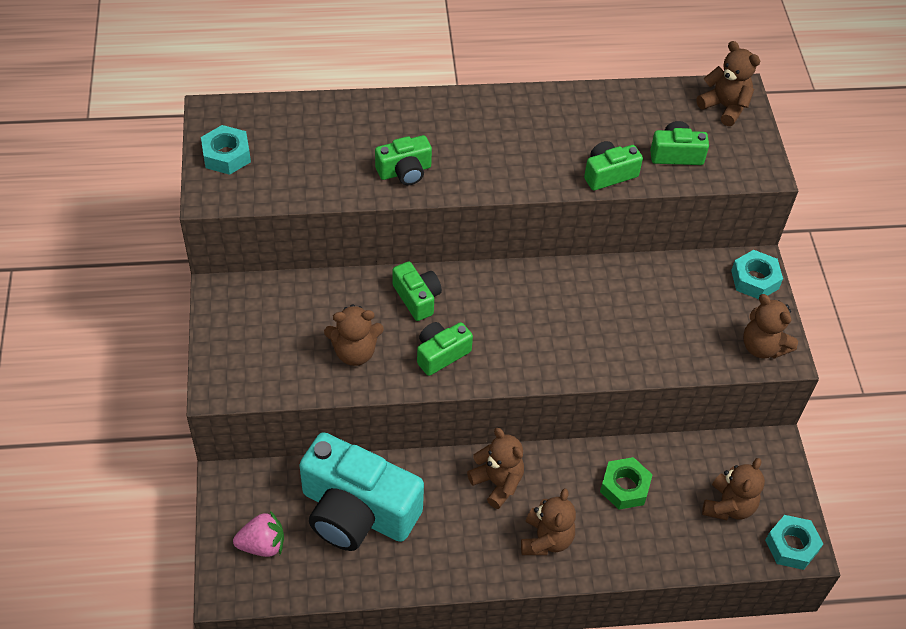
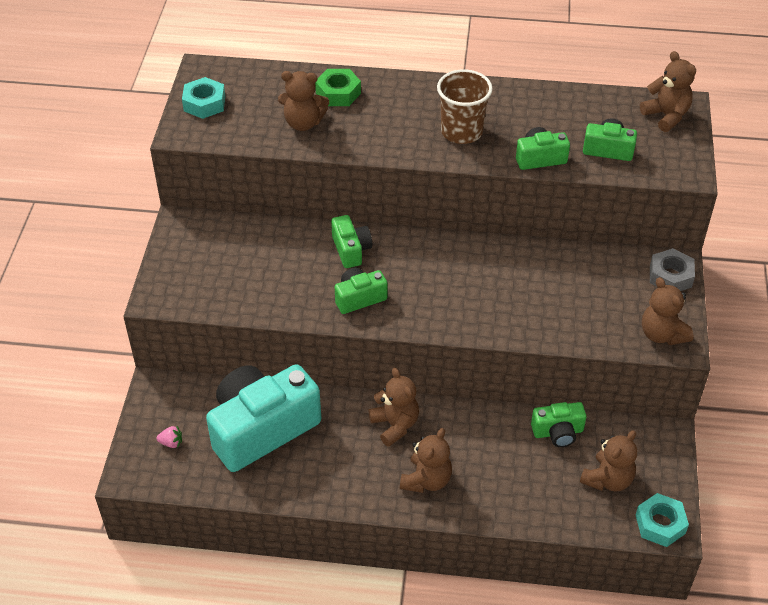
camera: 15 degrees right, 5 degrees down
(262, 545) = (171, 443): pink strawberry -> pink strawberry, size x0.56
(355, 352) = (283, 286): brown teddy bear -> brown teddy bear (303, 123)
(357, 511) = (261, 429): turquoise camera -> turquoise camera turned 105 degrees clockwise
(405, 171) = (355, 134): green camera -> green camera (558, 432)
(518, 153) = (461, 132): none -> brown cup
(624, 487) = (512, 447): green nut -> green nut (338, 93)
(755, 279) = (670, 276): turquoise nut -> grey nut

